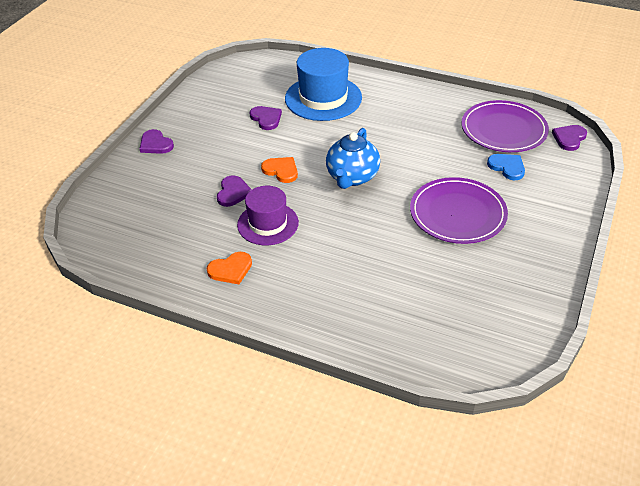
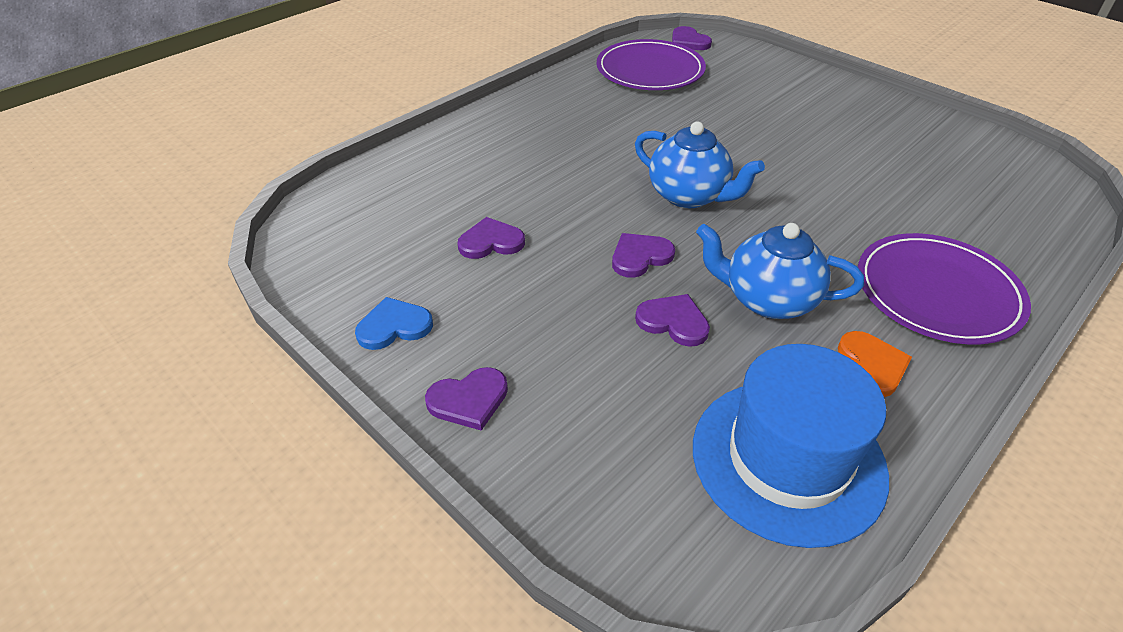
camera: 70 degrees left, 0 degrees up
(268, 224) = (768, 299): purple hat -> blue teapot
(281, 170) = (640, 257): orange heart -> purple heart
(323, 98) = (480, 175): blue hat -> blue hat (788, 459)
(457, 213) = (796, 138): purple plate -> purple plate (937, 292)
(507, 167) = (722, 87): blue heart -> blue heart (394, 326)

